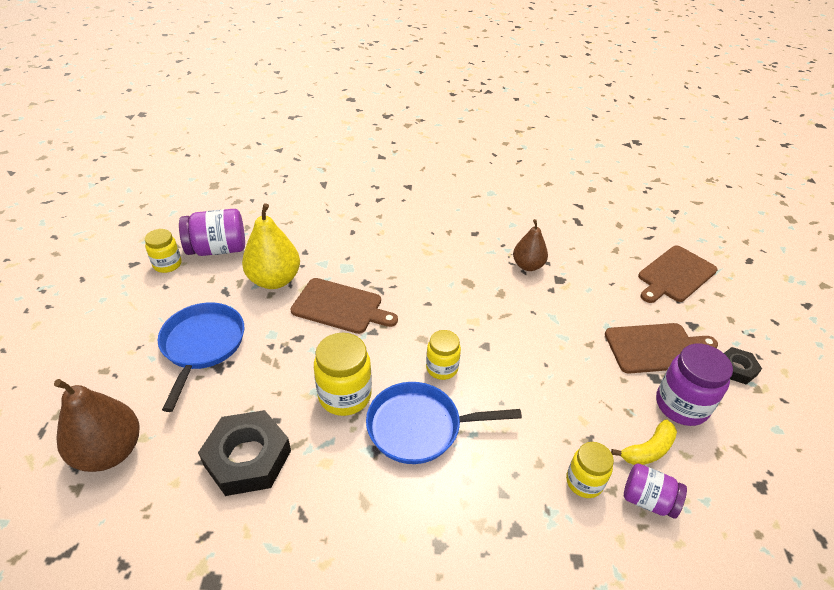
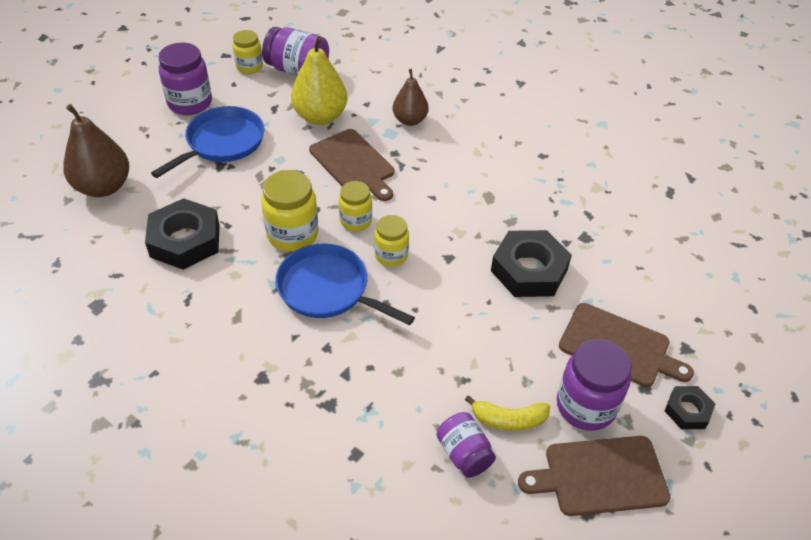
camera: 35 degrees right, 5 degrees up
(135, 323) = (190, 103): none -> purple jar
(528, 265) = (565, 209): brown pear -> brown pear (410, 120)
(548, 324) = (529, 270): none -> black nut
(584, 482) = (422, 407): yellow jar -> yellow jar (356, 221)
(675, 275) = (724, 294): brown cutting board -> brown cutting board (600, 476)

